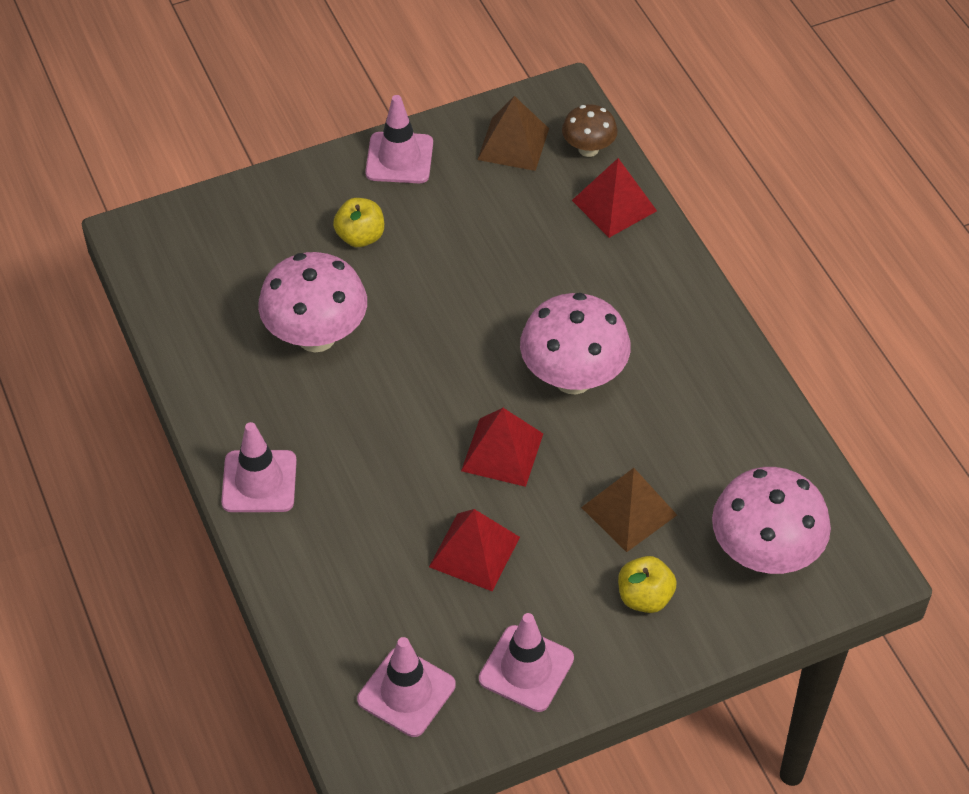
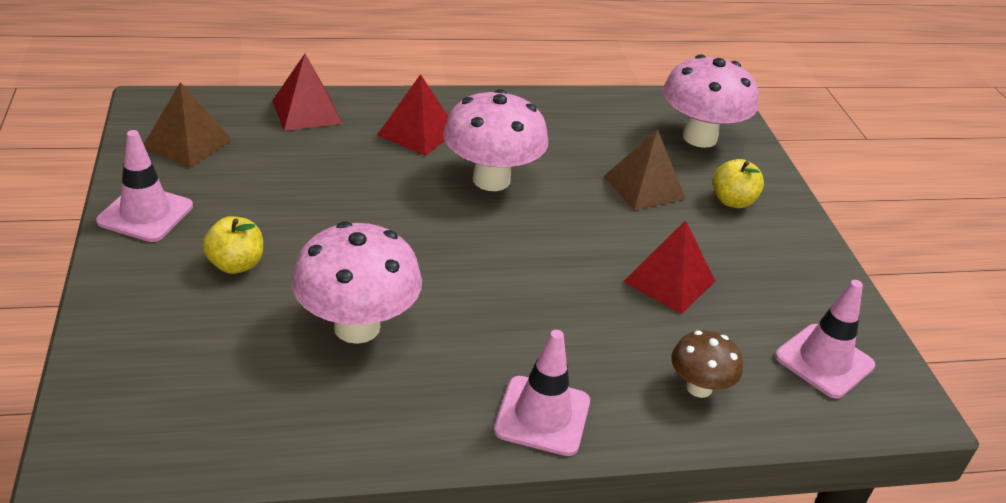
camera: 80 degrees left, 15 degrees down
(502, 452) = (560, 238): red pyramid -> red pyramid (417, 132)
(526, 669) = (800, 281): pink traffic cone -> none
(588, 149) = (229, 107): brown mushroom -> brown mushroom (699, 388)

